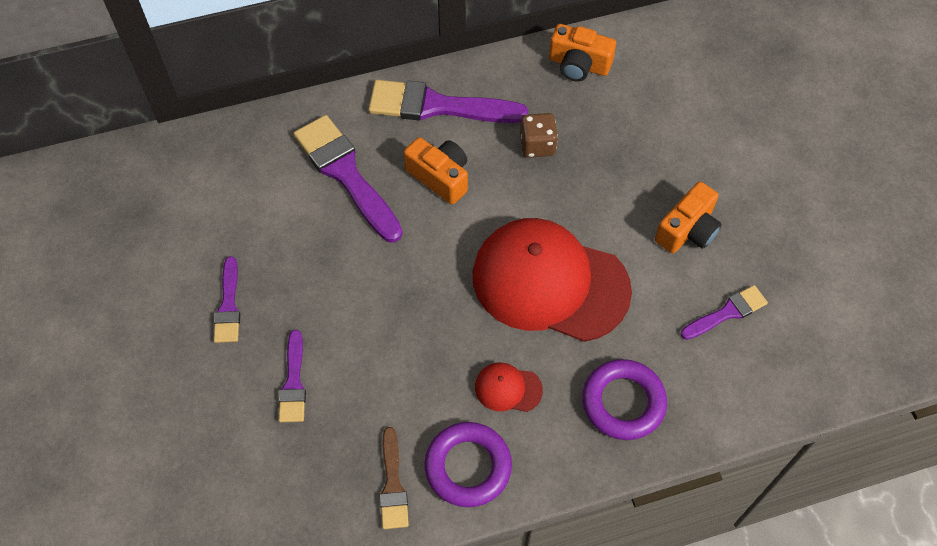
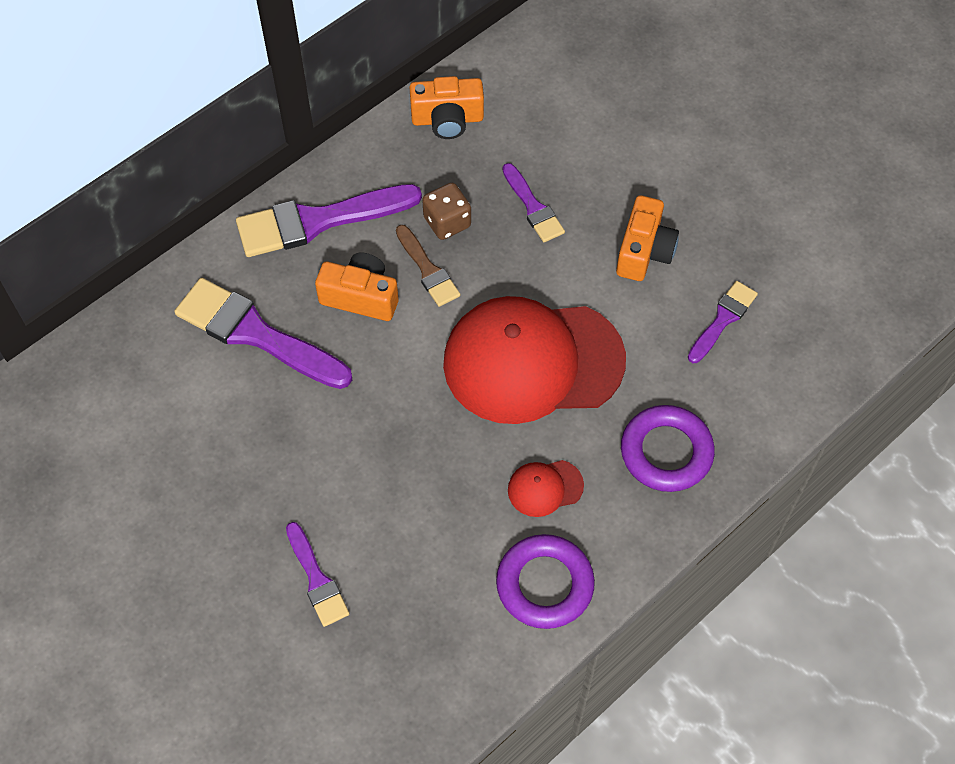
camera: 25 degrees left, 0 degrees up
(228, 306) = (201, 529): purple brush -> purple brush (533, 207)
(393, 484) = (477, 637): brown brush -> brown brush (428, 270)

